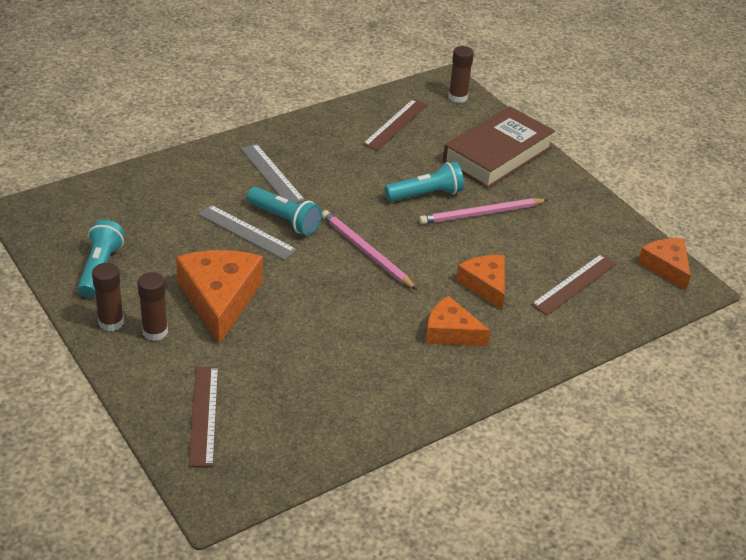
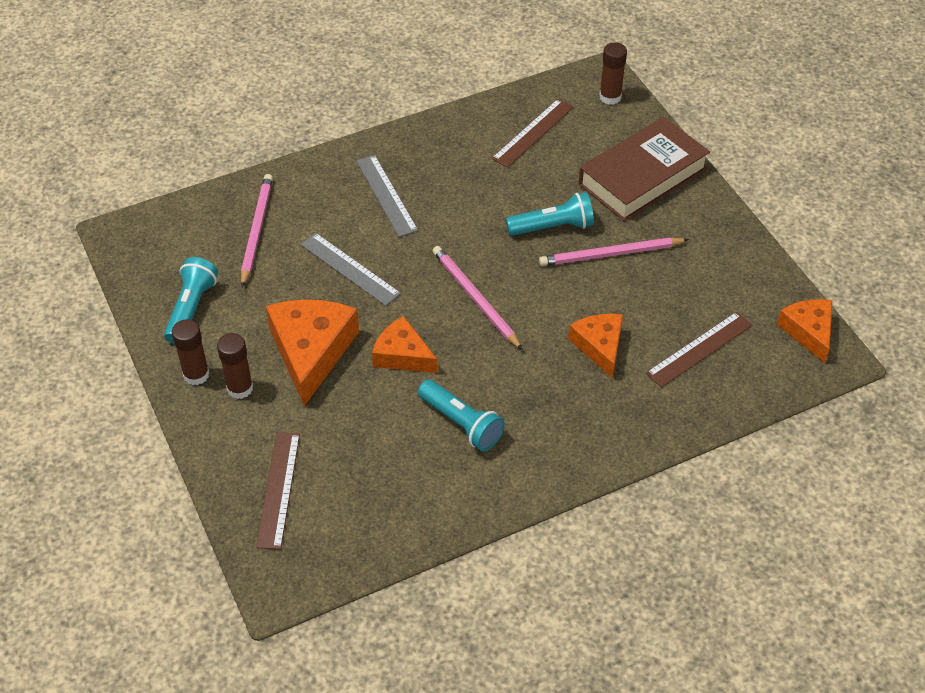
camera: 10 degrees right, 10 degrees up
(155, 204) = (257, 230): none -> pink pencil
(285, 220) = (393, 254): turquoise flashlight -> turquoise flashlight (461, 423)
(450, 332) = (552, 403): orange cheese -> orange cheese (402, 355)

